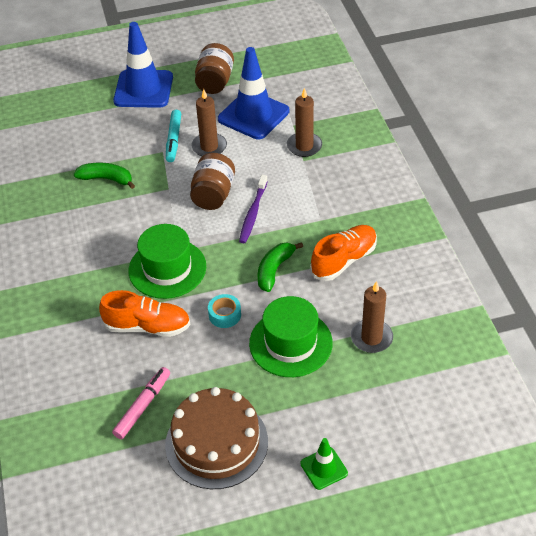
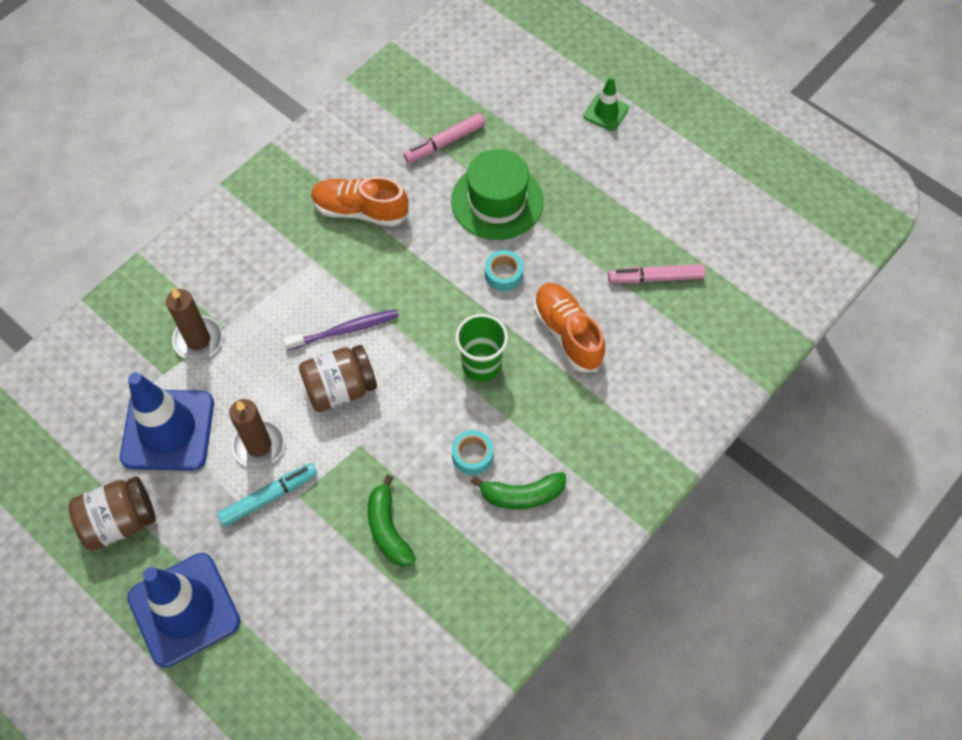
camera: 125 degrees left, 15 degrees up
(112, 235) = (472, 455): none -> turquoise tape
(167, 268) = (481, 365): green hat -> green cup
(216, 443) = (644, 199): brown cake -> none
(274, 270) = (415, 264): green banana -> green banana (522, 495)
(371, 338) = (445, 142): brown candle -> pink marker

